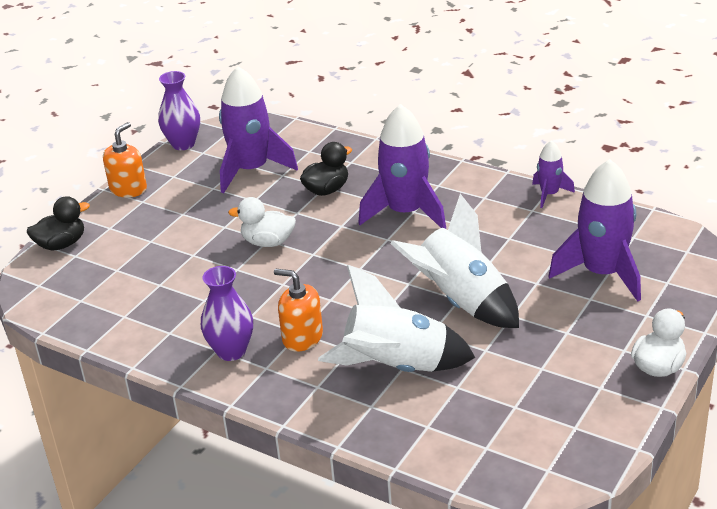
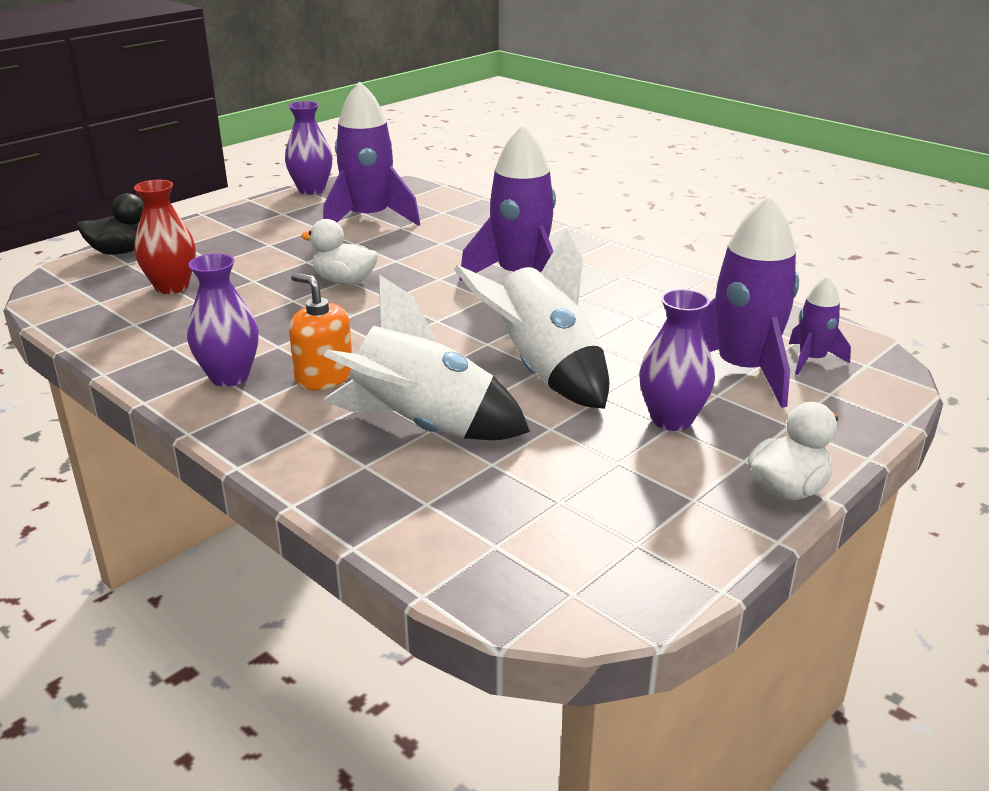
camera: 10 degrees right, 5 degrees down
(128, 189) = (227, 217): orange soap dispenser -> none
(130, 274) = (172, 287): none -> red vase
(327, 190) = (441, 246): black duck -> none
(549, 194) = (704, 284): purple rocket -> purple rocket (812, 360)
(566, 326) = (672, 420): none -> purple vase

